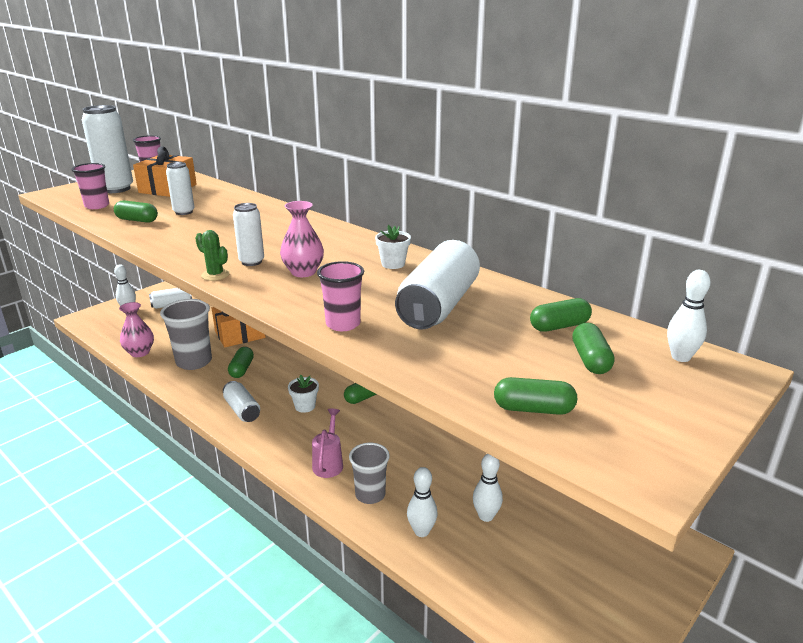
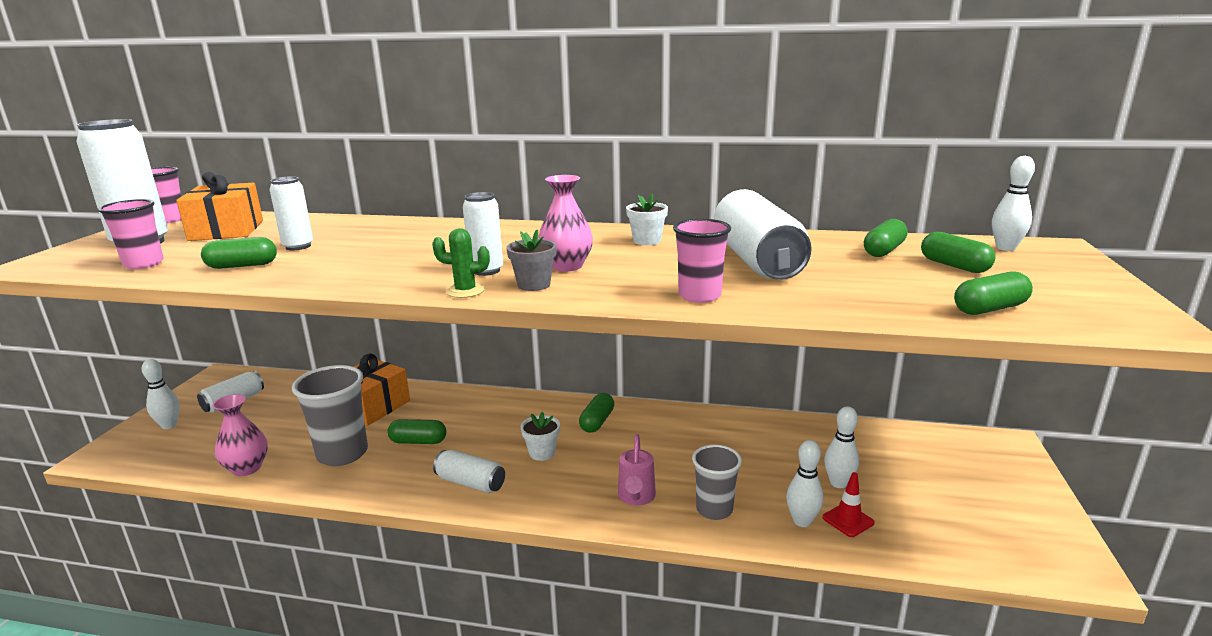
camera: 30 degrees left, 5 degrees down
(241, 369) = (418, 441): green capsule -> green capsule turned 60 degrees counterclockwise
(260, 282) = (534, 285): none -> grey flower pot
(329, 463) = (636, 497): pink watering can -> pink watering can turned 150 degrees counterclockwise
(457, 547) = (848, 520): none -> red traffic cone

